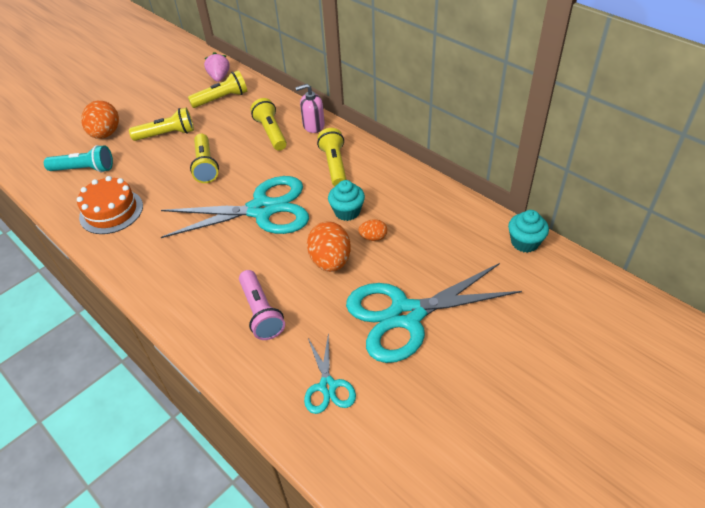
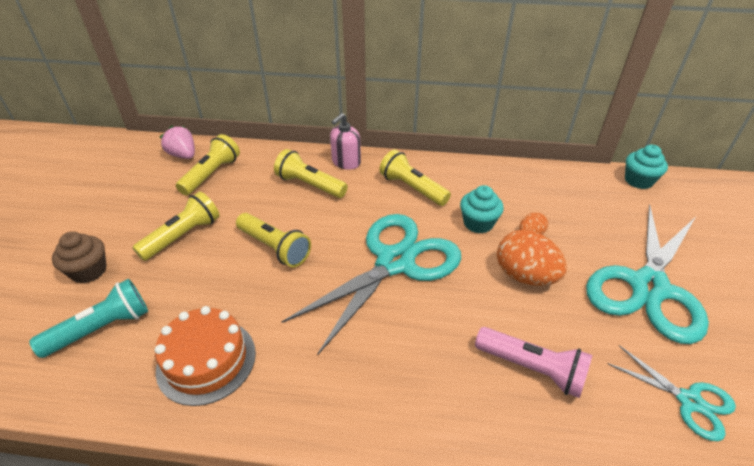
camera: 40 degrees left, 5 degrees down
(105, 134) = (89, 271): orange egg -> brown cupcake

